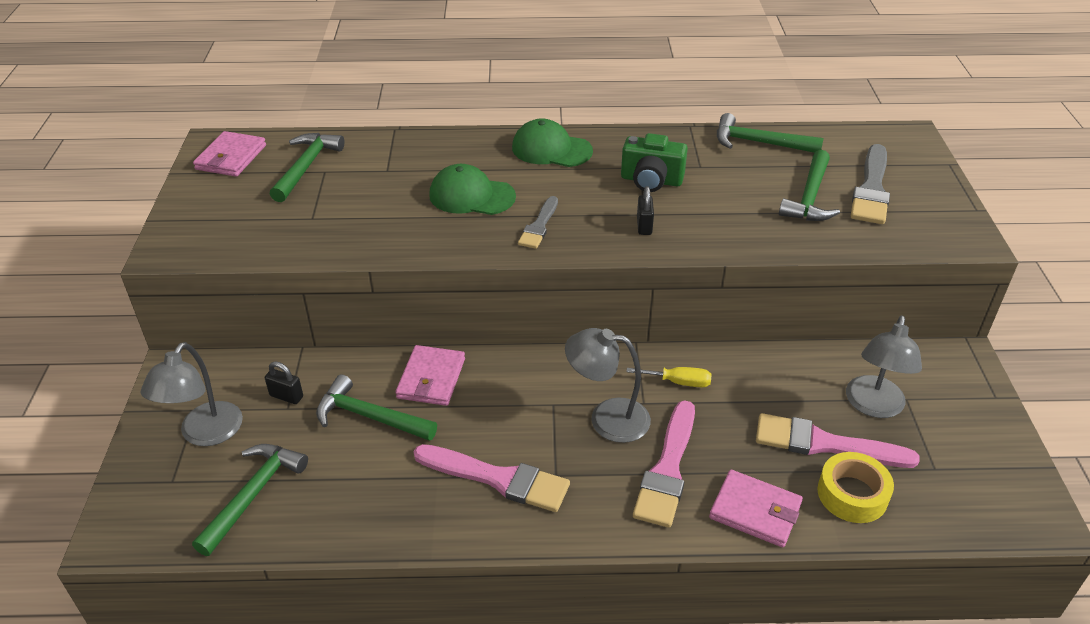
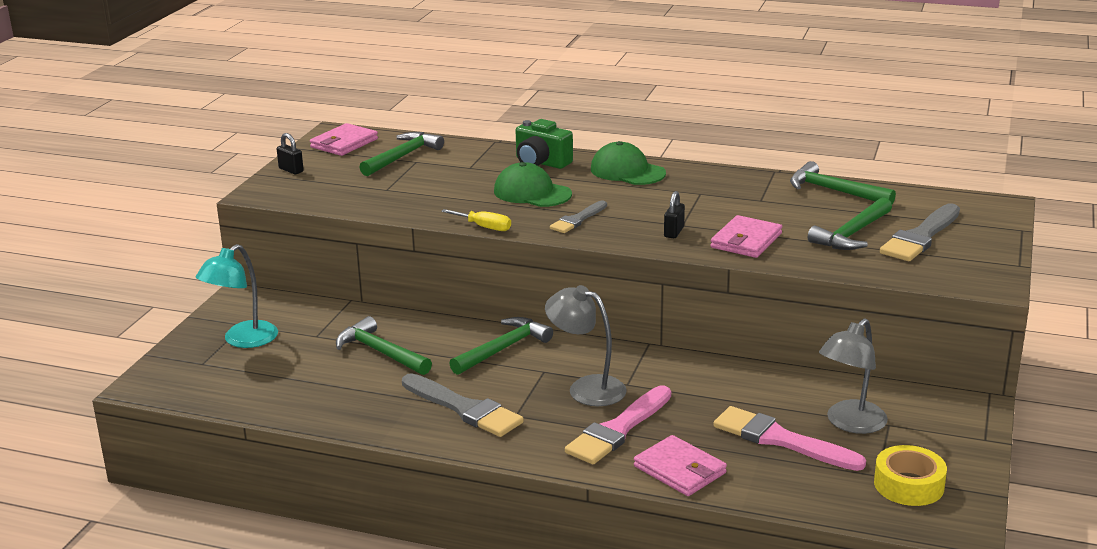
camera: 20 degrees right, 15 degrees down
(205, 434) = (242, 340): grey lamp -> turquoise lamp
(253, 495) = (260, 382): green hammer -> green hammer (503, 349)
(286, 396) = (320, 328): black padlock -> black padlock (291, 170)
(431, 378) = (447, 337): pink wallet -> pink wallet (746, 241)
(498, 479) = (464, 408): pink brush -> grey brush
(651, 180) = (705, 203): green camera -> green camera (541, 163)
(678, 382) = (670, 376): yellow screwdriver -> yellow screwdriver (484, 227)
(852, 494) = (781, 476): yellow tape -> yellow tape (908, 485)

